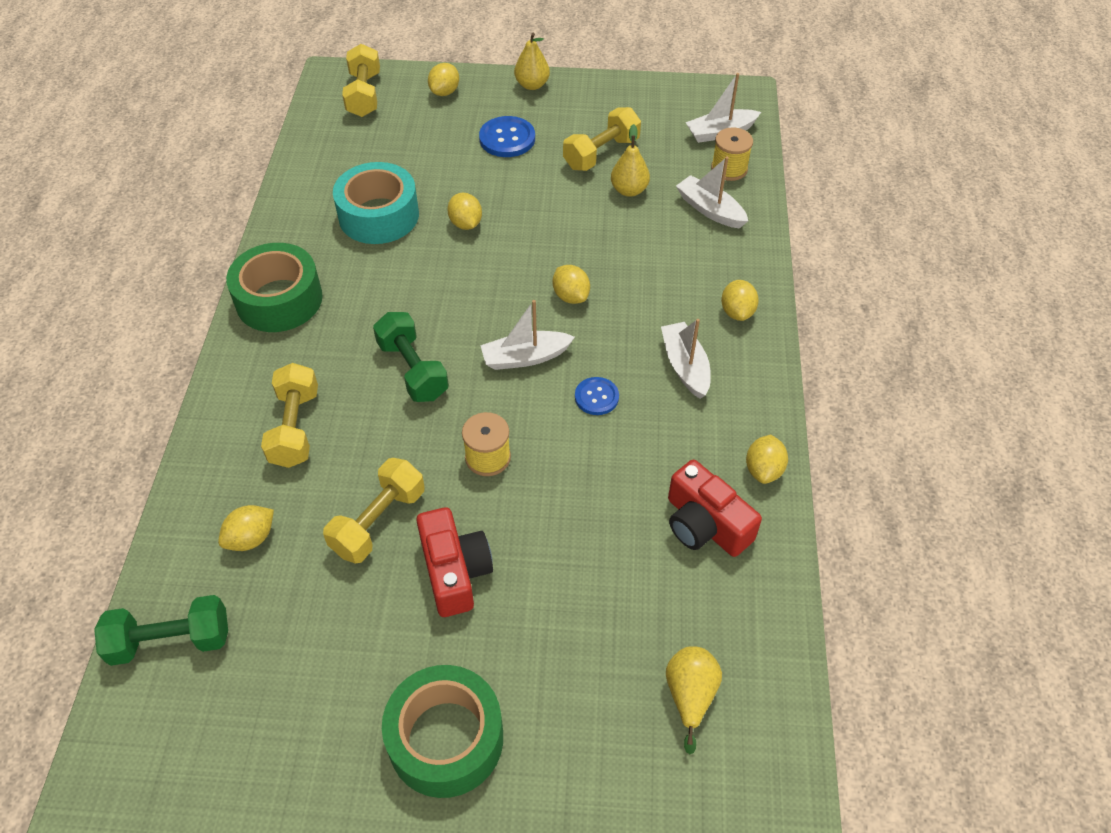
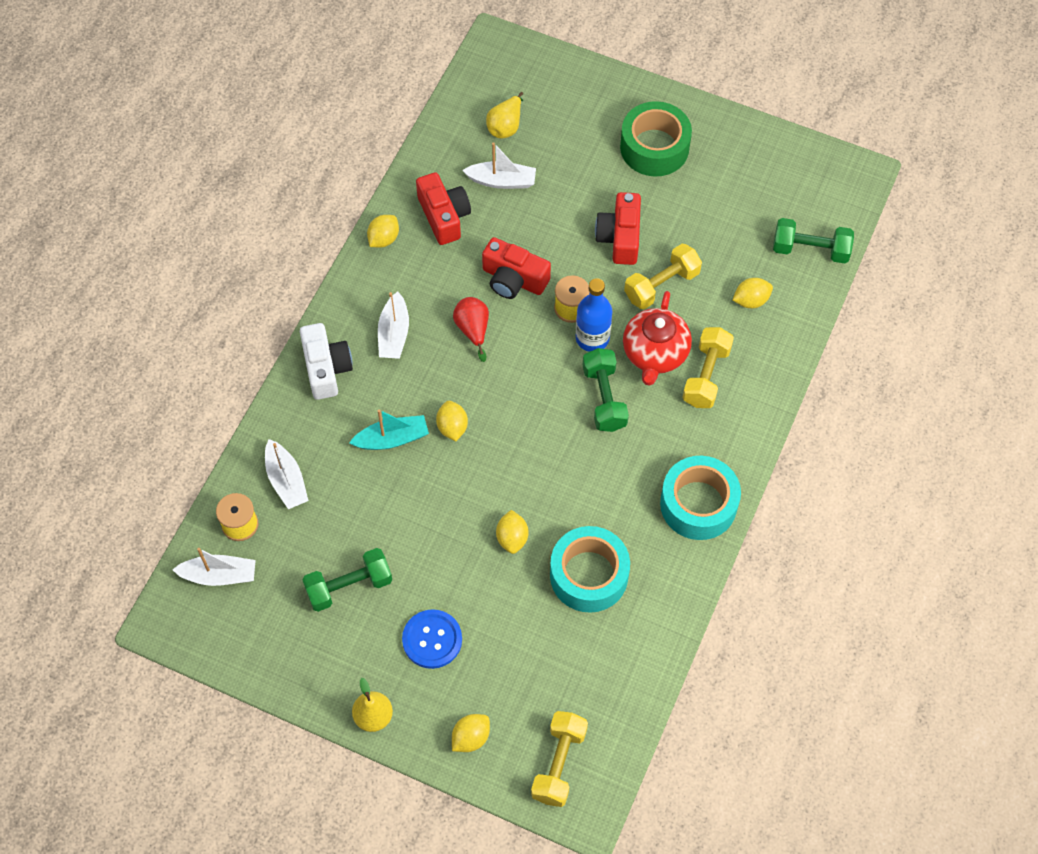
camera: 160 degrees left, 10 degrees up
(279, 299) = (698, 504): green tape -> turquoise tape
(365, 435) = (655, 353): none -> red teapot
(449, 430) = (592, 338): none -> blue bottle
(525, 357) = (513, 381): white boat -> white boat (502, 181)
(575, 470) = (513, 279): none -> red camera
(596, 397) = (473, 330): blue button -> red pear
(601, 153) = (349, 586): yellow dumbbell -> green dumbbell
(628, 269) = (392, 439): none -> turquoise boat
(629, 190) = (346, 529): yellow pear -> none
(737, 312) = (326, 368): yellow lemon -> white camera

